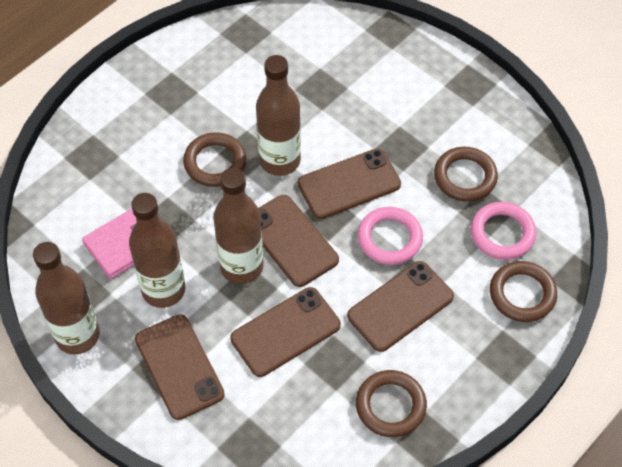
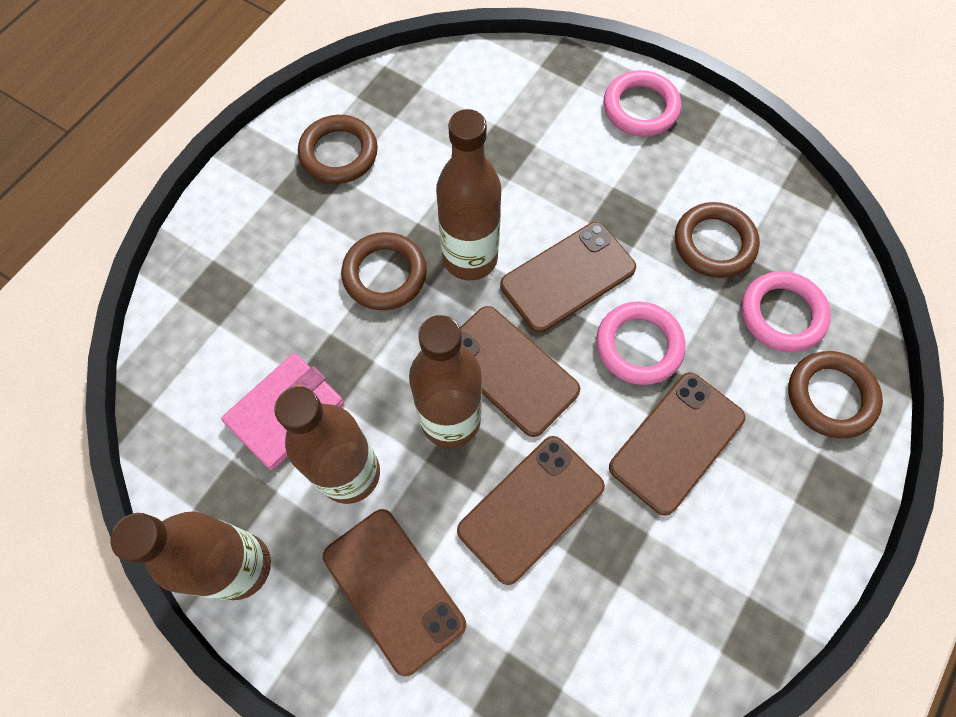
camera: 10 degrees left, 10 degrees up
(390, 406) = (700, 596): brown ring -> brown ring (339, 153)
(435, 72) = (640, 108): none -> pink ring

